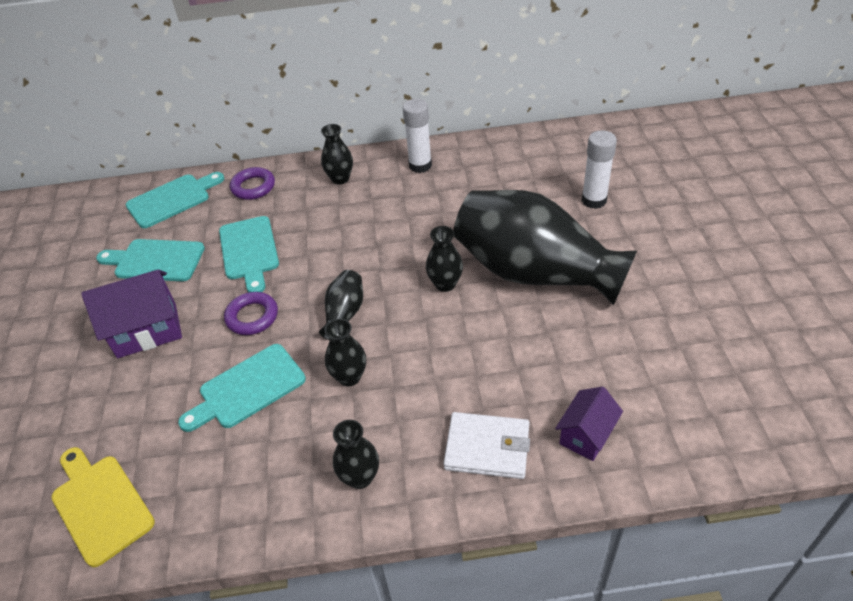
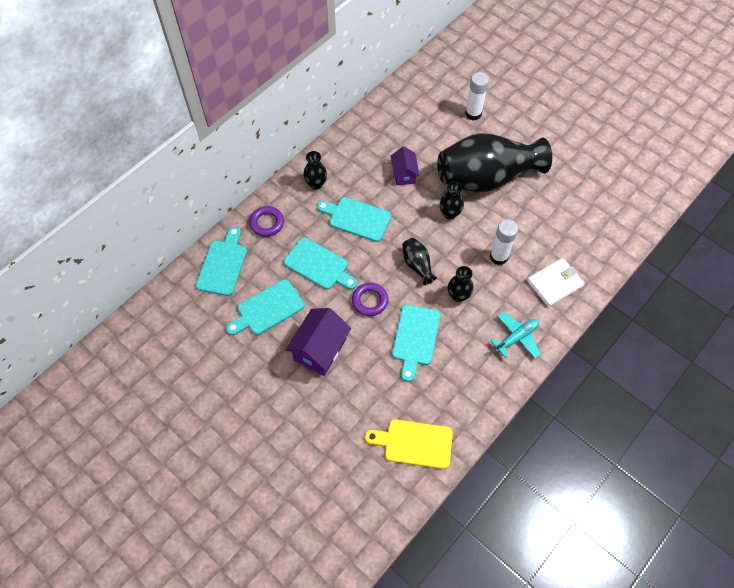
camera: 45 degrees left, 15 degrees up
(340, 231) = (357, 218): none -> turquoise cutting board
(360, 477) = (516, 337): black vase -> turquoise plane
(420, 165) = (354, 146): white glue stick -> white glue stick (498, 257)
(586, 435) = (588, 247): purple house -> purple house (404, 174)

